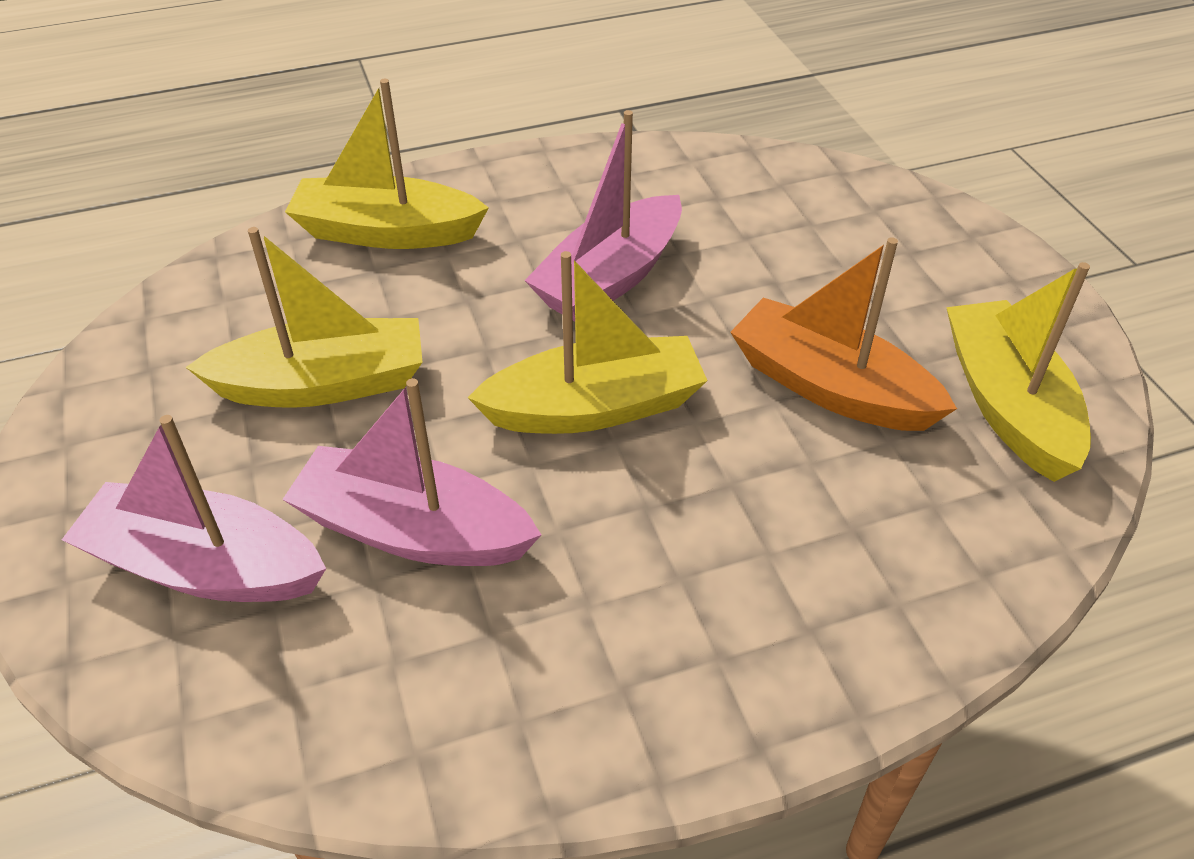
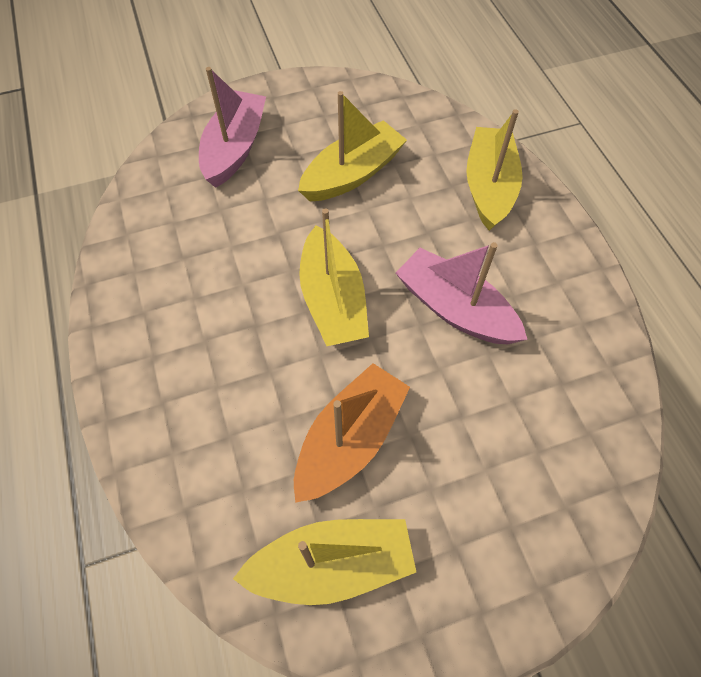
camera: 90 degrees right, 15 degrees up
(323, 384) = (352, 174): yellow boat -> yellow boat turned 120 degrees counterclockwise
(413, 531) = (248, 222): pink boat -> none

